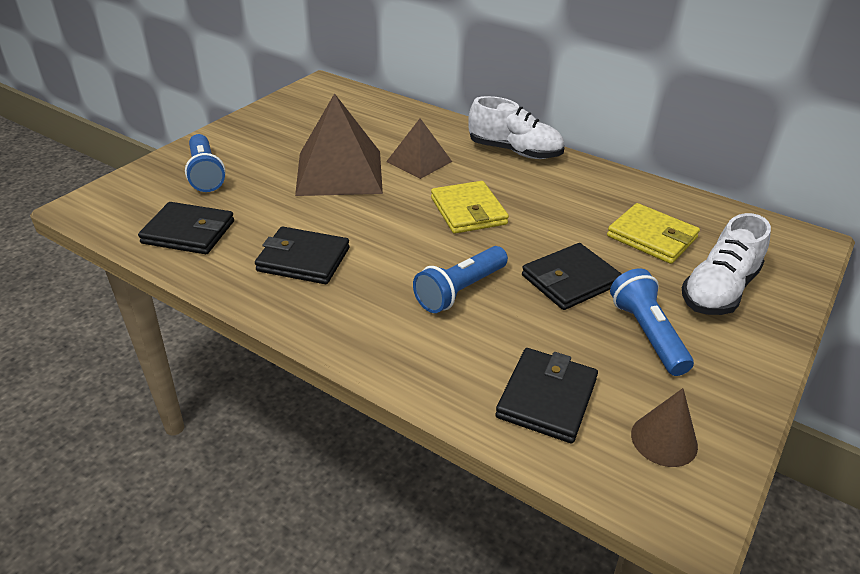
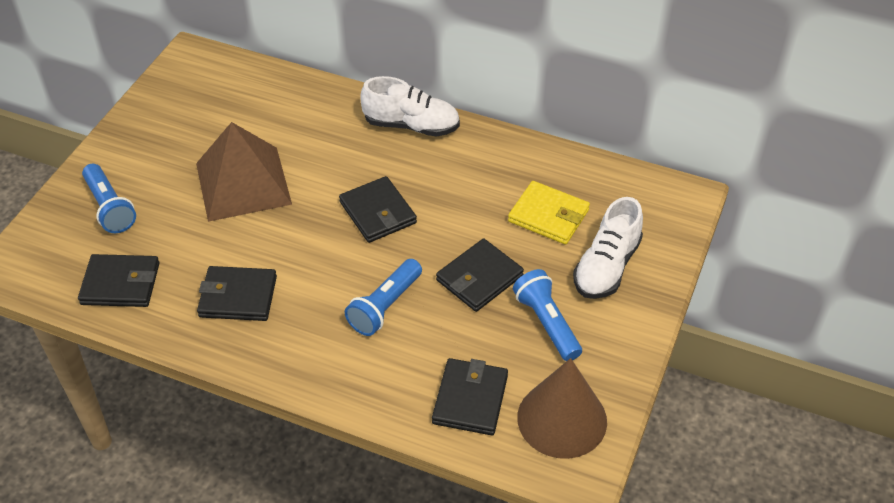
camera: 10 degrees left, 10 degrees up
(419, 161) = (319, 155): brown pyramid -> none
(468, 211) = (377, 212): yellow wallet -> black wallet
(664, 440) = (562, 419): brown cone -> brown cone, size x1.80

